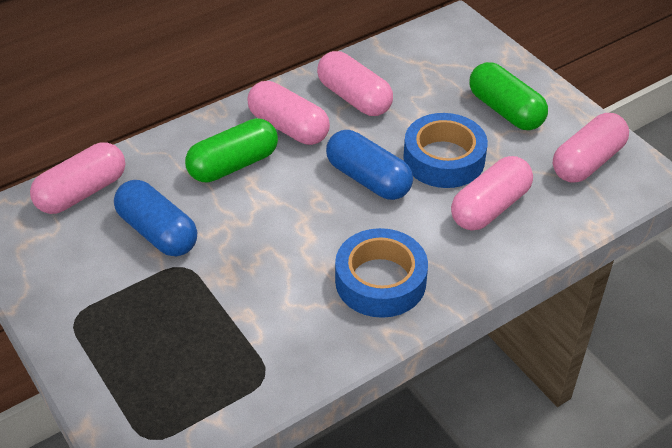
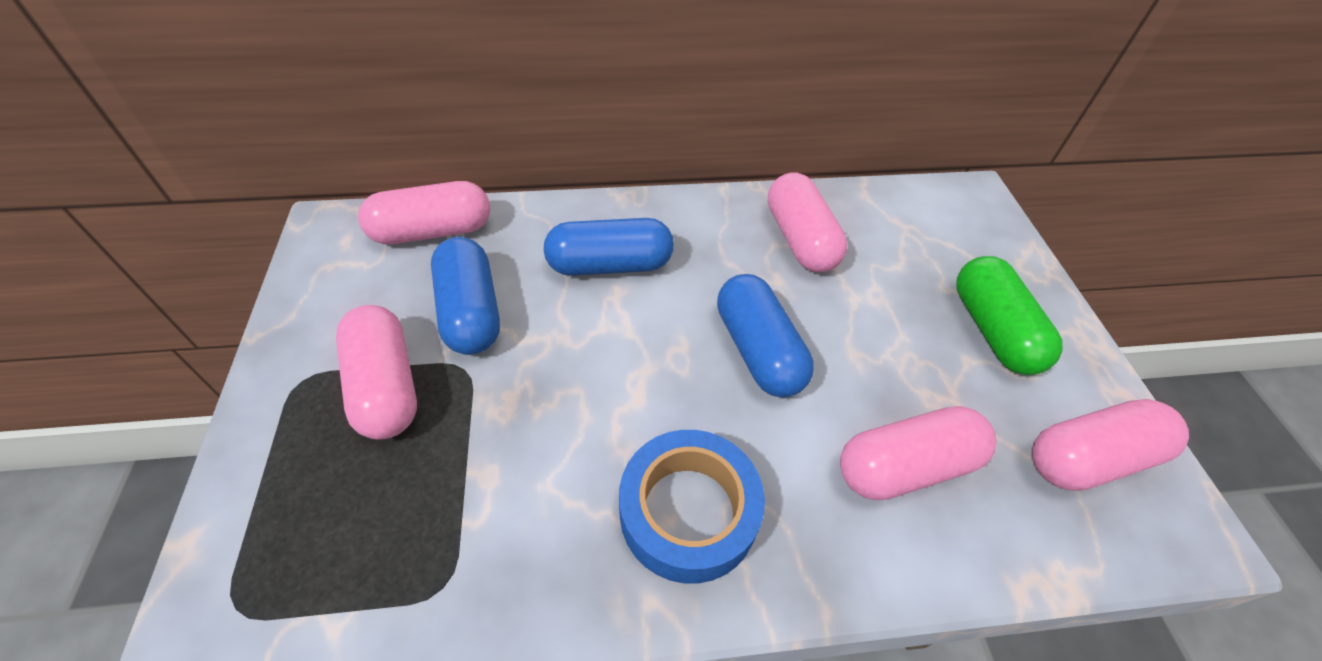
camera: 25 degrees right, 5 degrees up
(233, 165) = (610, 265): green capsule -> blue capsule
(288, 127) = (701, 245): pink capsule -> pink capsule (385, 386)
(444, 159) = (873, 364): blue tape -> none

